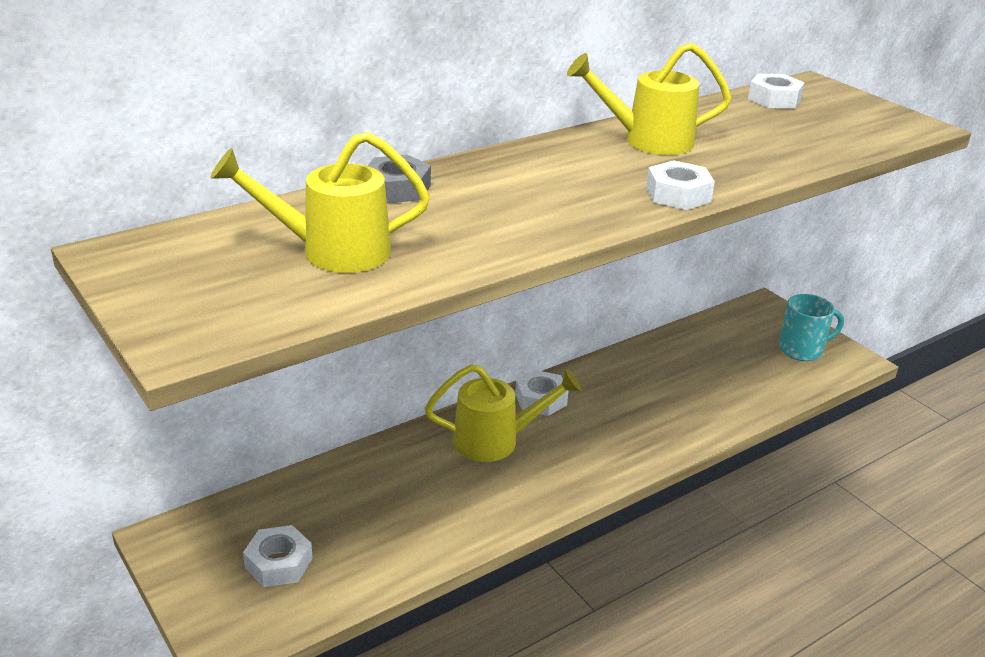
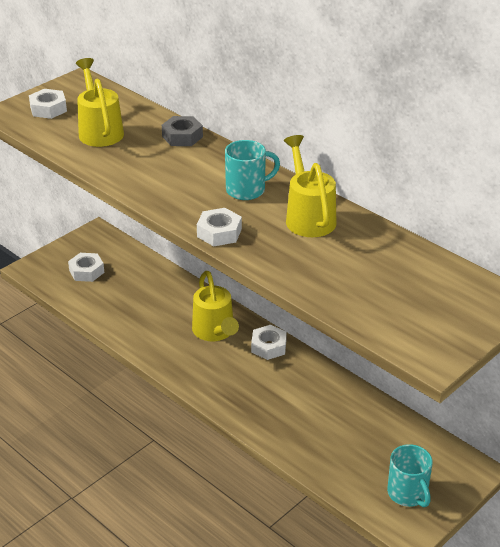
camera: 80 degrees right, 5 degrees up
(572, 165) = (247, 190): none -> turquoise mug
(774, 99) = (443, 276): white nut -> white nut (48, 109)

